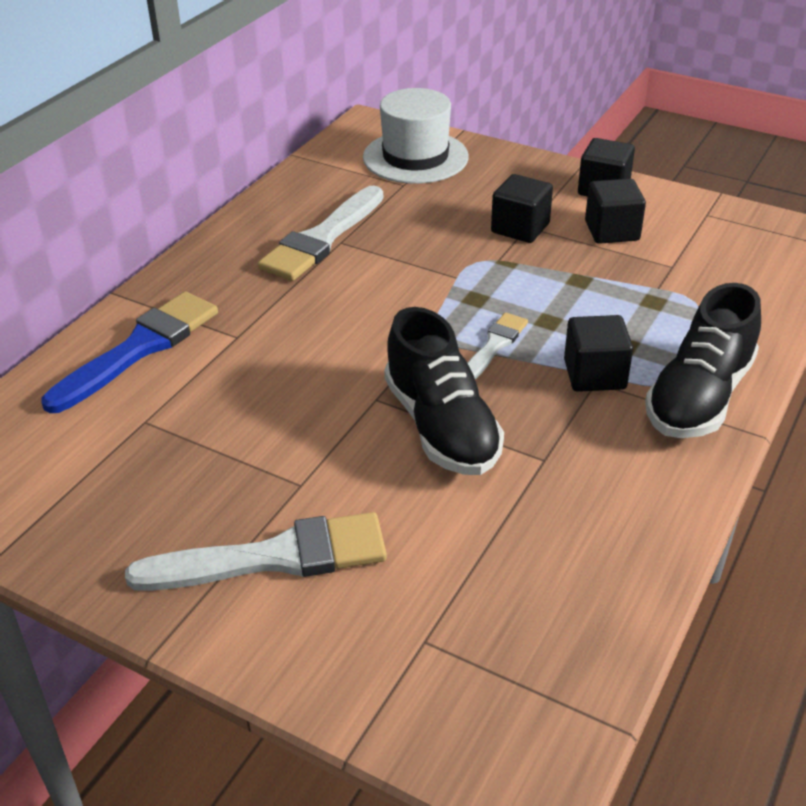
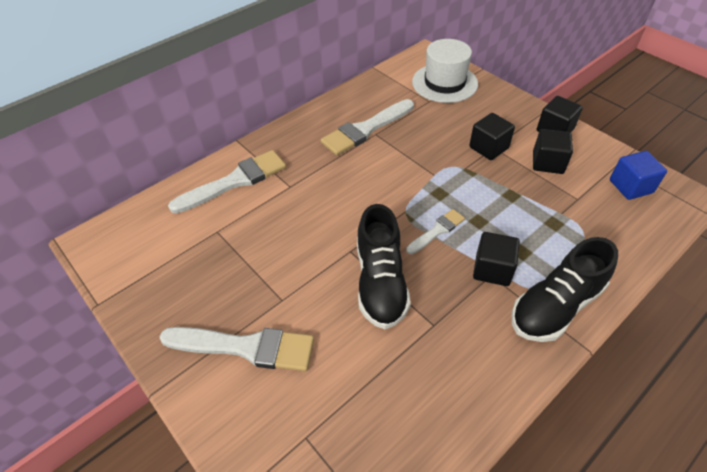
camera: 20 degrees right, 10 degrees up
(139, 349) = (235, 181): blue brush -> white brush
(734, 238) = (630, 186): none -> blue cube

